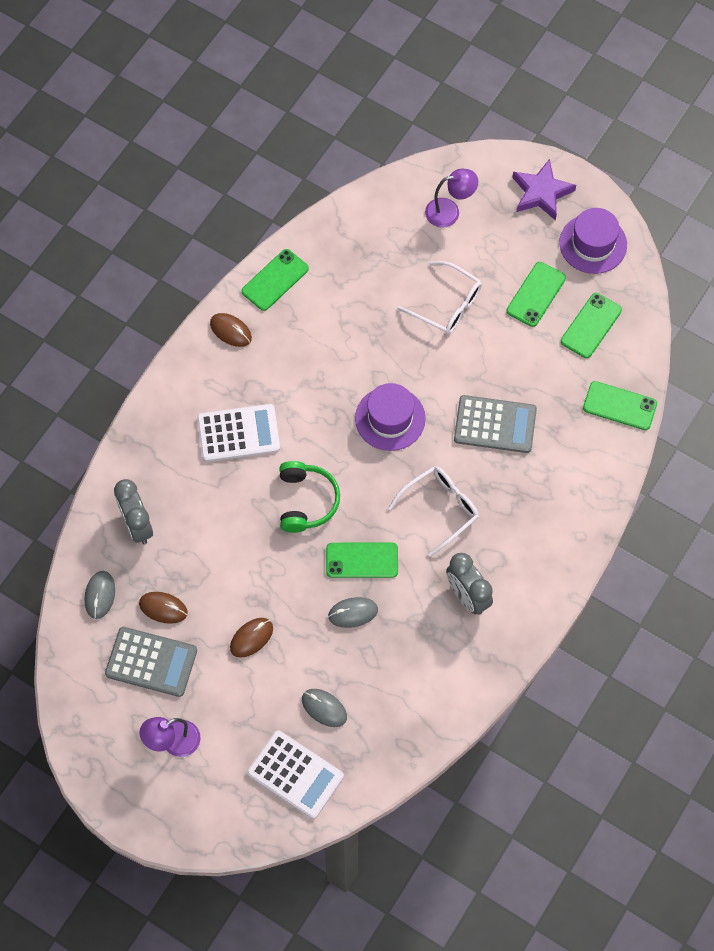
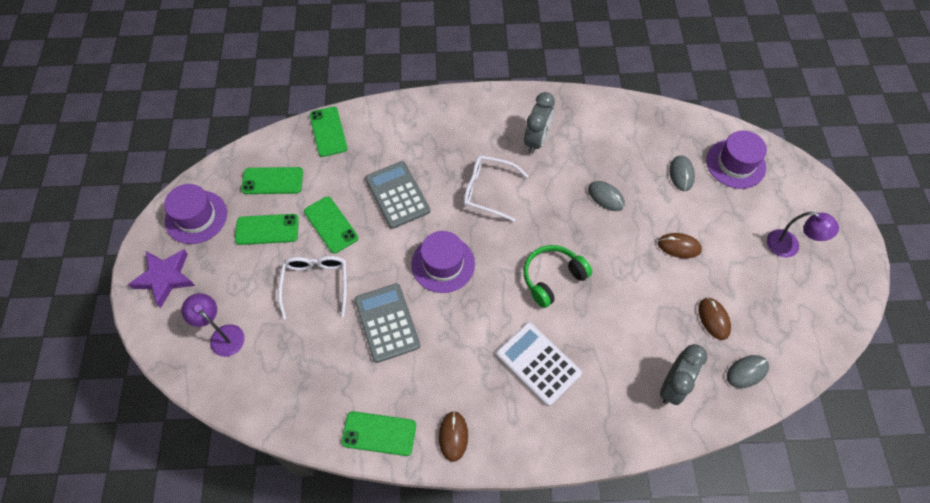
camera: 125 degrees left, 5 degrees down
(151, 662) = (756, 299): grey calculator -> grey calculator (387, 322)
(295, 774) = (735, 164): white calculator -> purple hat
(362, 560) = (565, 215): green phone -> green phone (331, 225)

